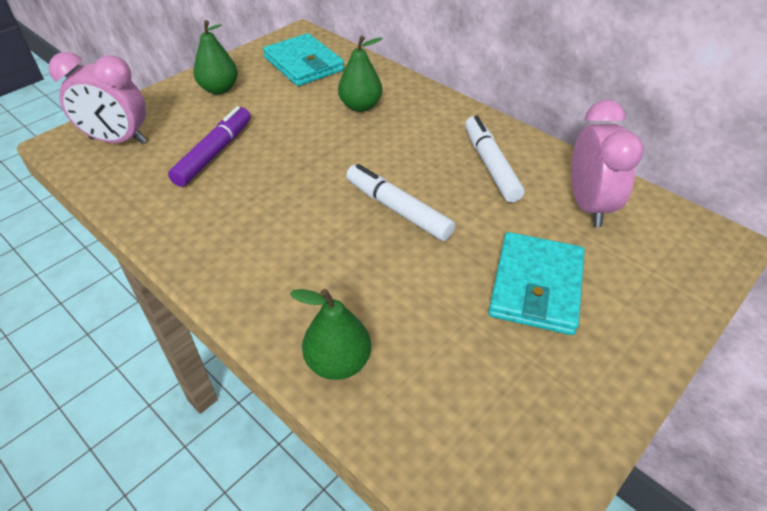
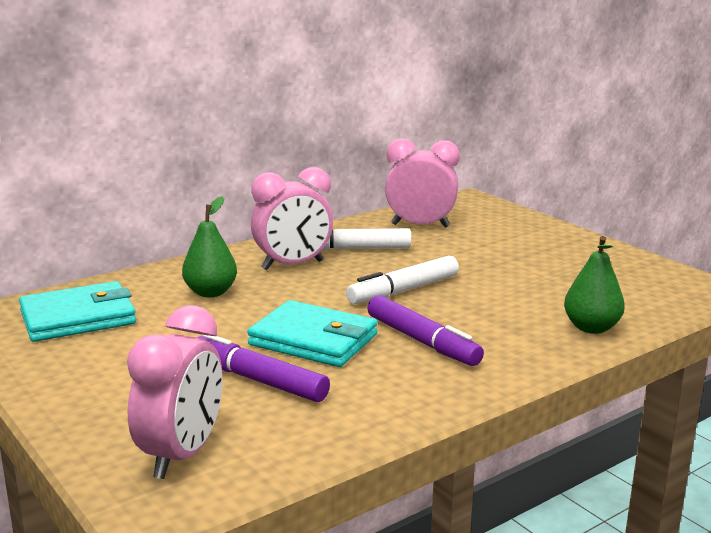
camera: 80 degrees left, 25 degrees down
(219, 89) = (94, 376): green pear -> none
(287, 231) = (422, 341): none -> purple marker
(433, 136) = (292, 265): none -> pink clock
(536, 286) = (509, 254): turquoise wallet -> turquoise wallet (313, 340)

